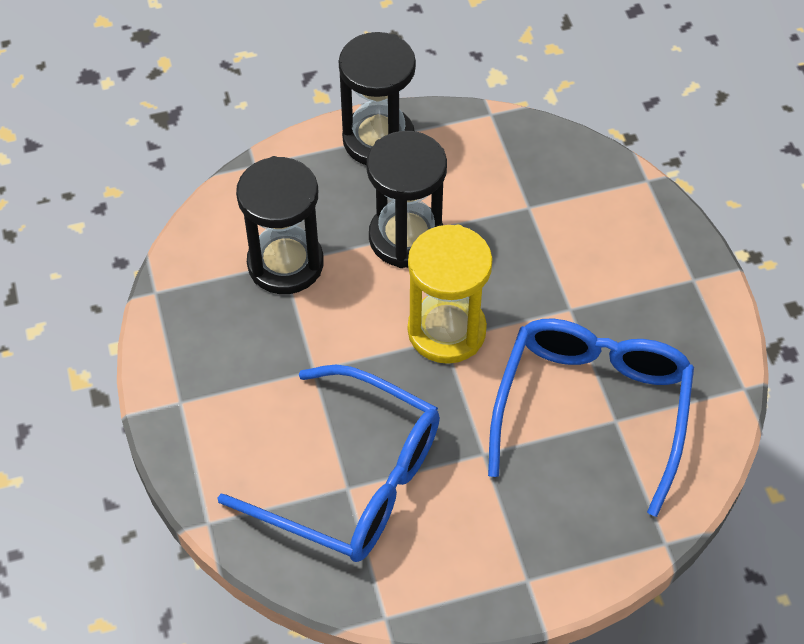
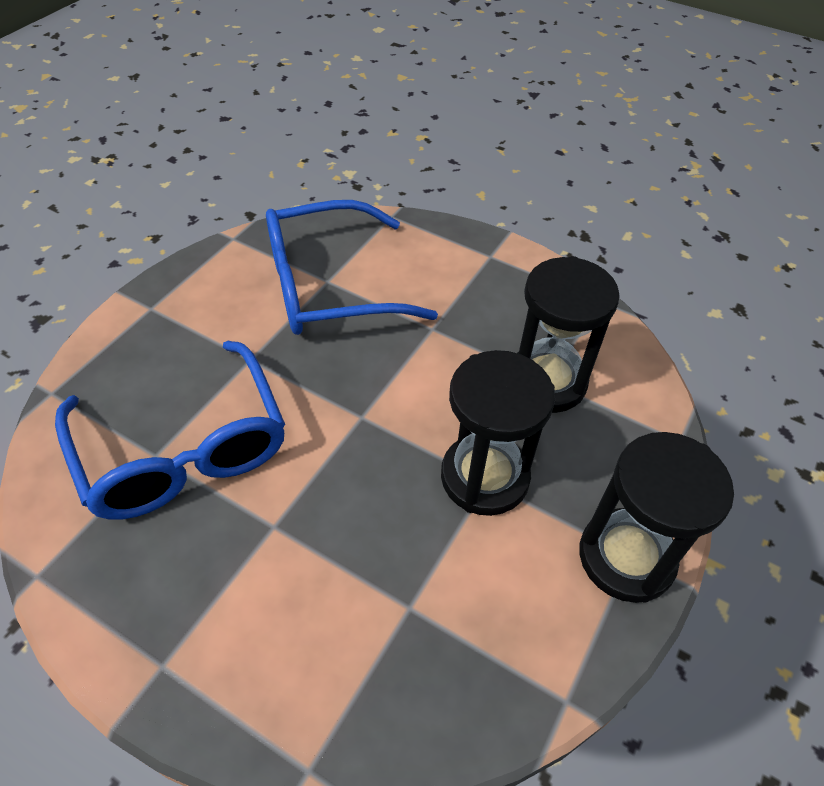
camera: 135 degrees right, 5 degrees down
(446, 331) = (365, 424): yellow hourglass -> none

